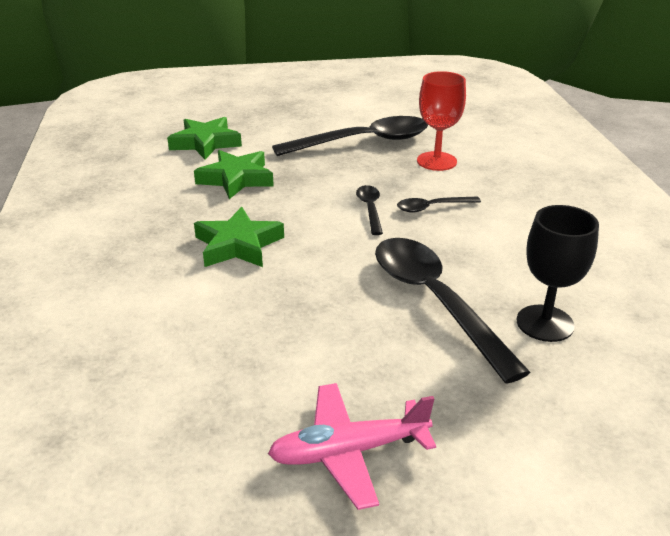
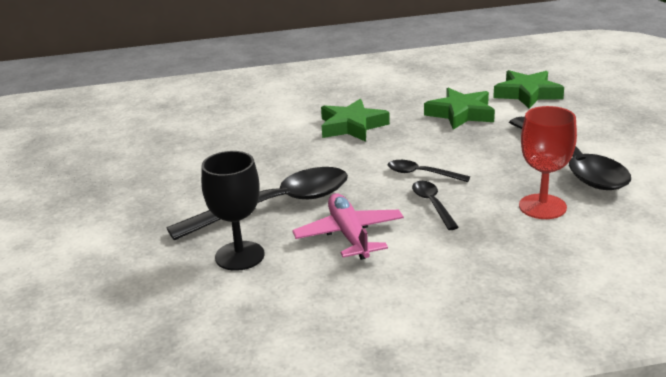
camera: 90 degrees right, 5 degrees down
(348, 451) = (127, 179): pink plane -> pink plane (349, 235)
(370, 209) = (421, 174): black spoon -> black spoon turned 150 degrees counterclockwise

